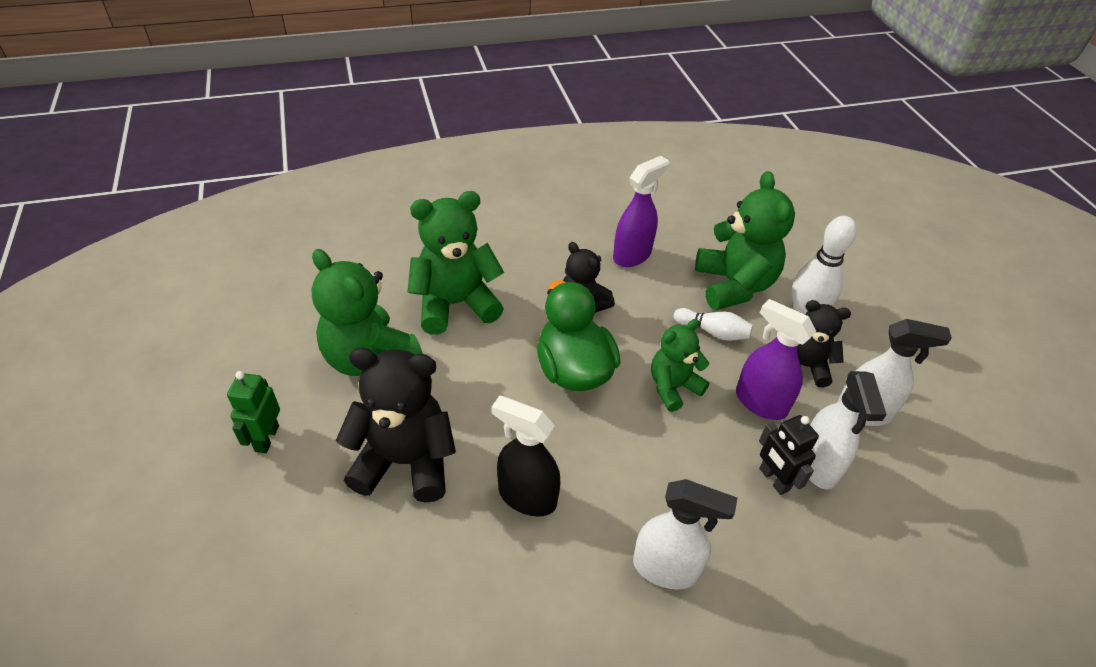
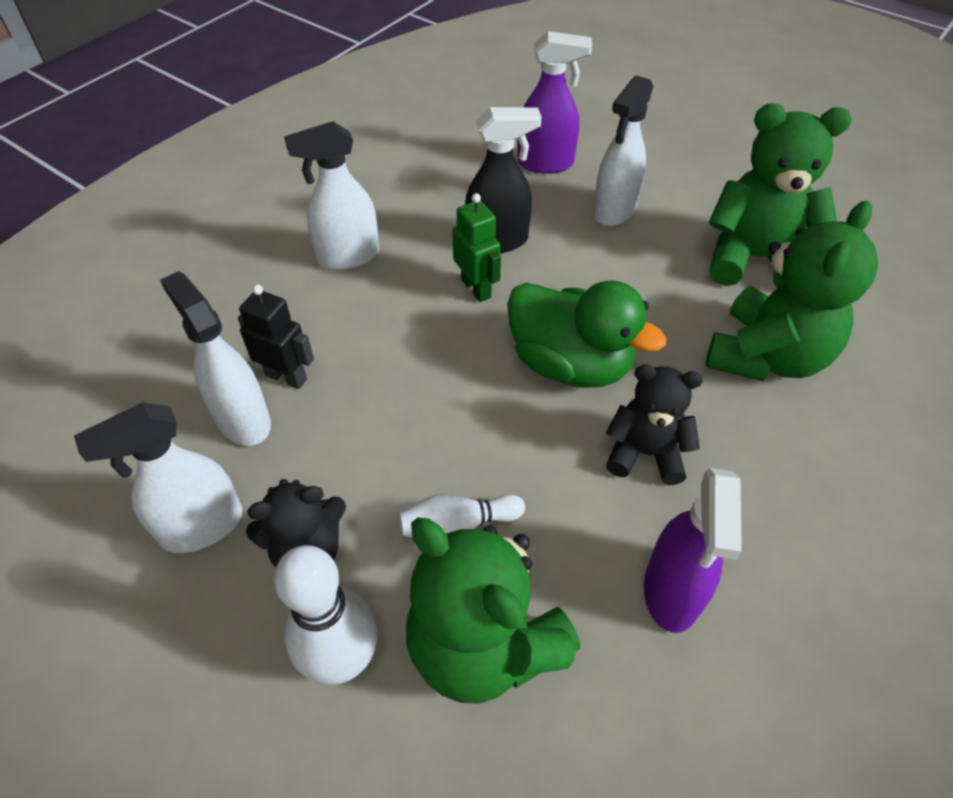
camera: 145 degrees right, 5 degrees up
(266, 438) = (726, 169): green robot -> green robot (476, 288)
(405, 461) = (614, 211): black teddy bear -> white spray bottle
(673, 387) = (451, 412): green teddy bear -> none
(760, 402) = (341, 456): purple spray bottle -> purple spray bottle (546, 163)

